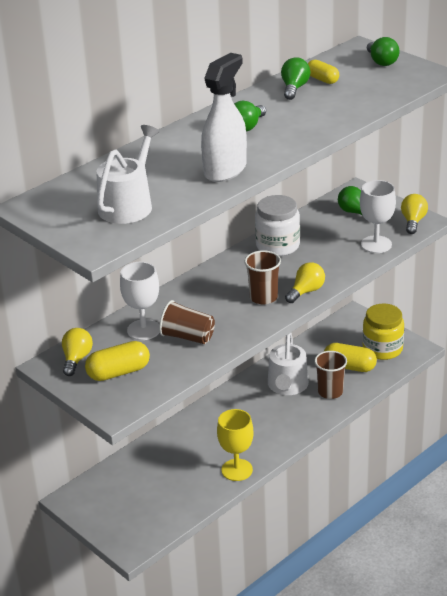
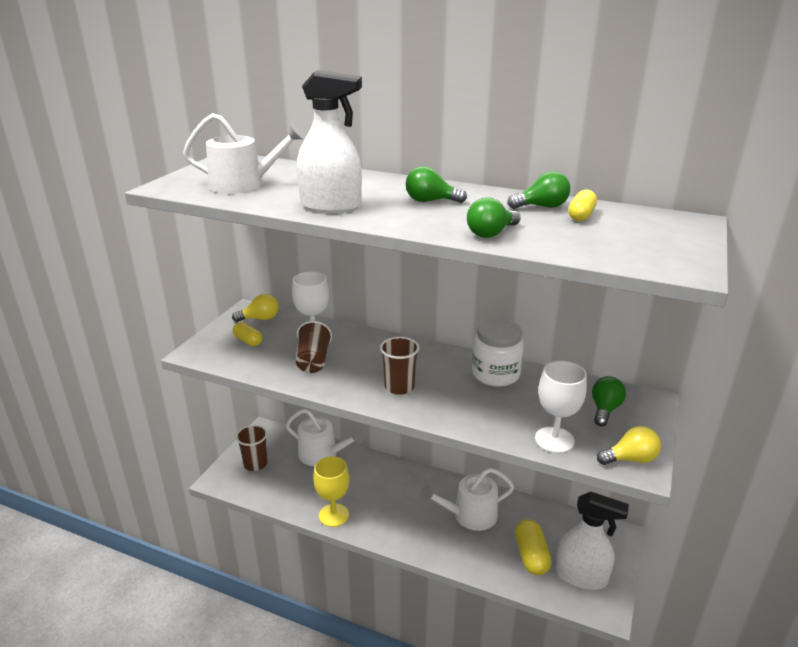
camera: 65 degrees right, 5 degrees down
(118, 372) = (248, 341): yellow capsule -> yellow capsule, size x0.64
(143, 461) = (322, 454): none -> white watering can
(306, 291) = (426, 411): yellow light bulb -> none
(330, 392) = (481, 551): brown cup -> brown cup (255, 464)
(381, 62) = (674, 237): green light bulb -> green light bulb (491, 233)
(382, 349) = (581, 576): yellow jar -> white spray bottle

